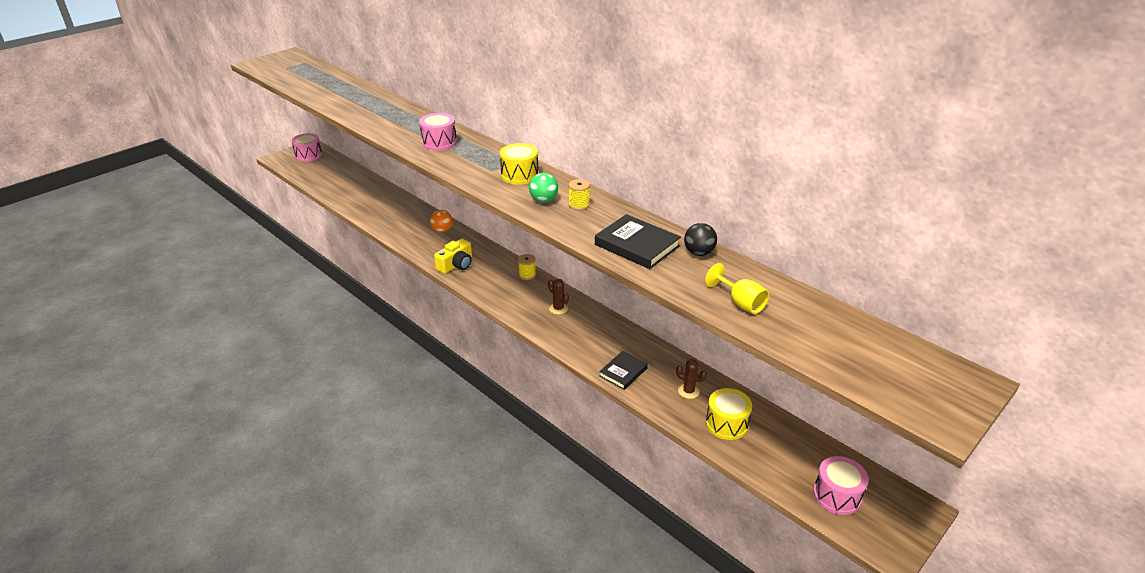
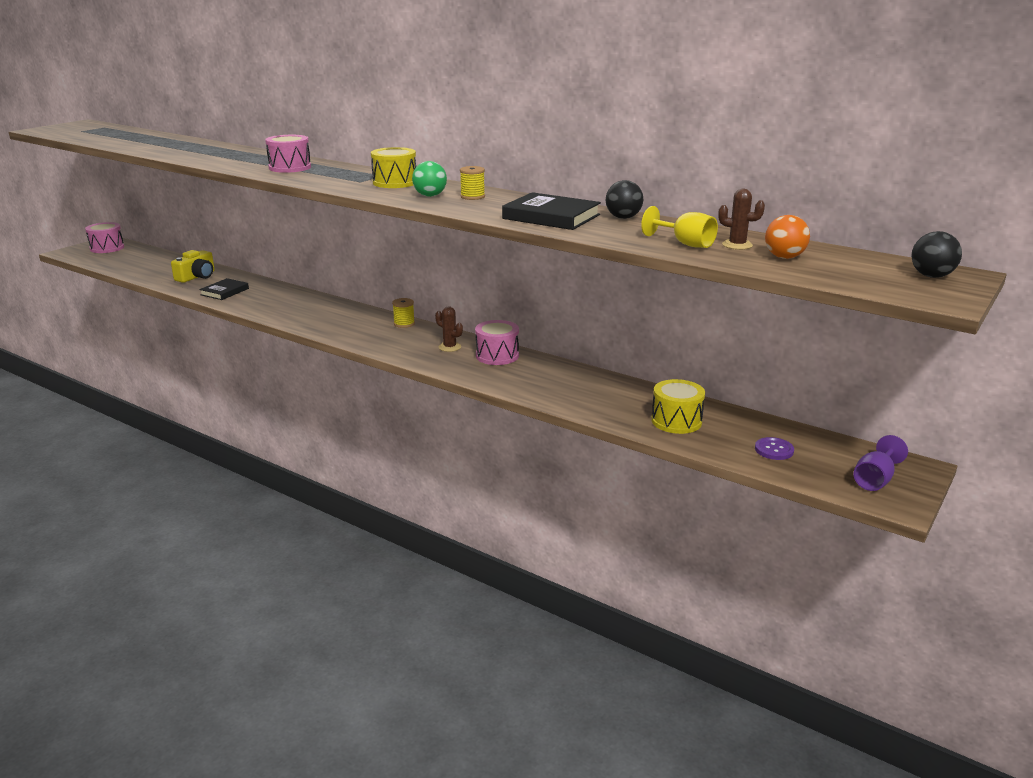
camera: 10 degrees left, 10 degrees down
(442, 230) = (290, 296): orange ball -> orange ball (784, 257)
(456, 265) = (315, 322): yellow camera -> yellow camera (197, 276)
(623, 372) = (542, 391): black book -> black book (224, 292)
(688, 391) = (623, 399): brown cactus -> brown cactus (737, 245)
(801, 470) = (774, 450): none -> purple button
(837, 495) = (821, 466): pink drum -> pink drum (497, 356)
(879, 519) = (875, 480): none -> purple goblet
(946, 381) = (931, 276): none -> black ball

